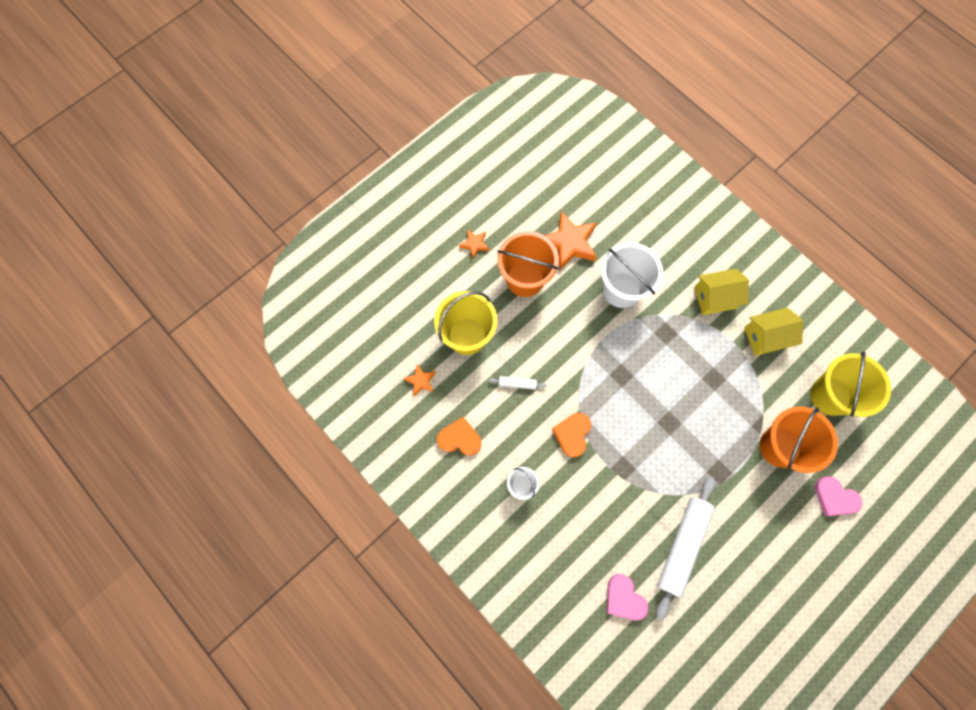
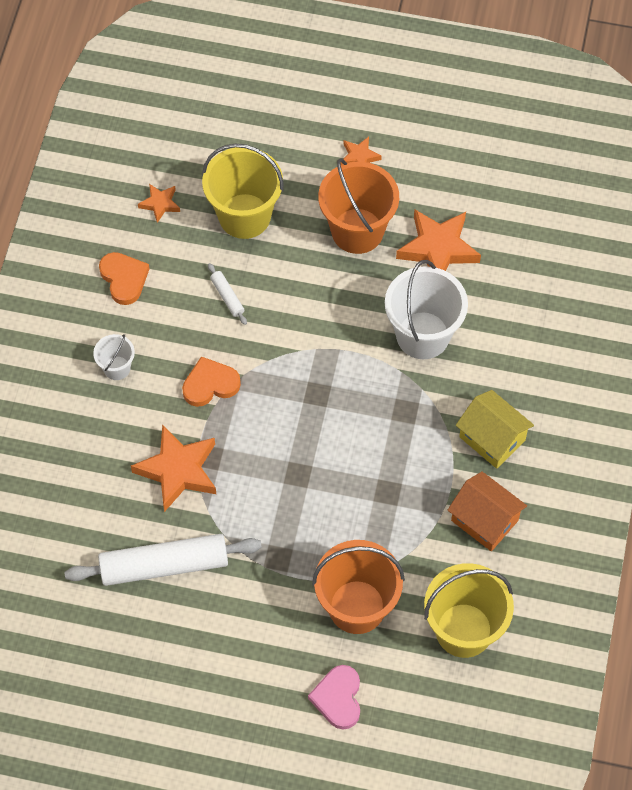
camera: 55 degrees right, 10 degrees down
(620, 494) = (178, 470): none -> orange star
(624, 598) = (65, 538): pink heart -> none
(765, 337) = (484, 520): yellow house -> orange house

